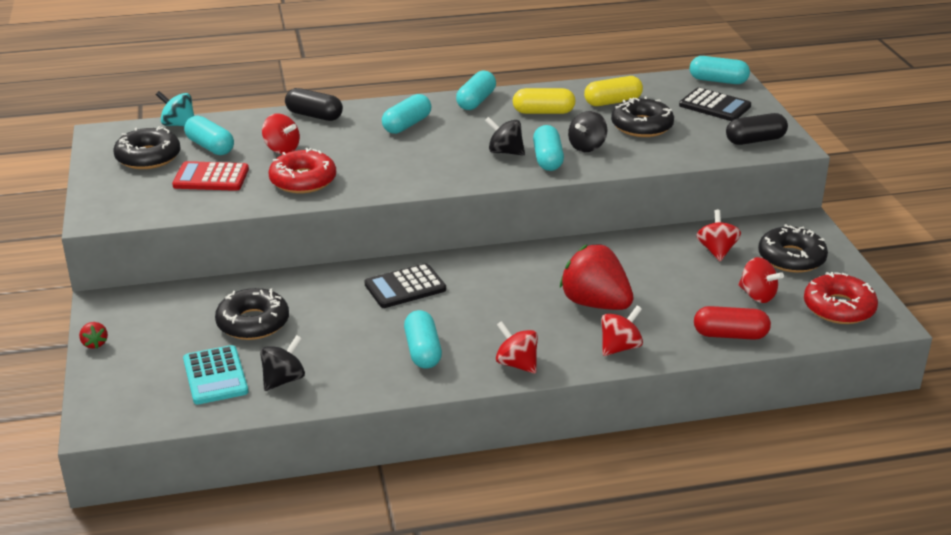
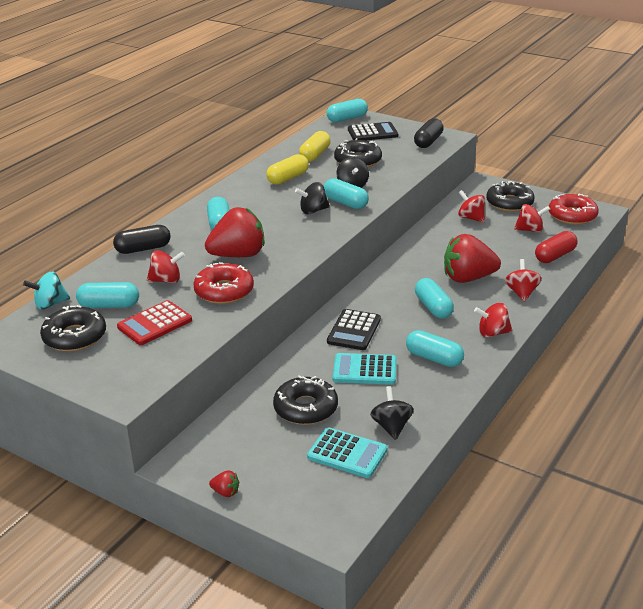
camera: 45 degrees left, 0 degrees up
(350, 323) = (364, 370): none -> turquoise calculator
(370, 158) = (238, 255): none -> red strawberry
(476, 101) = (233, 190): turquoise capsule -> turquoise capsule (433, 307)

